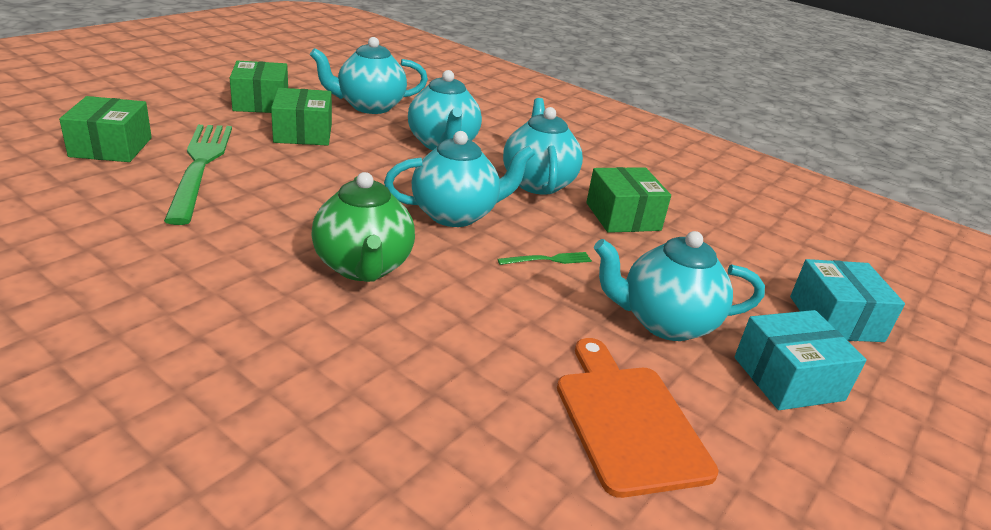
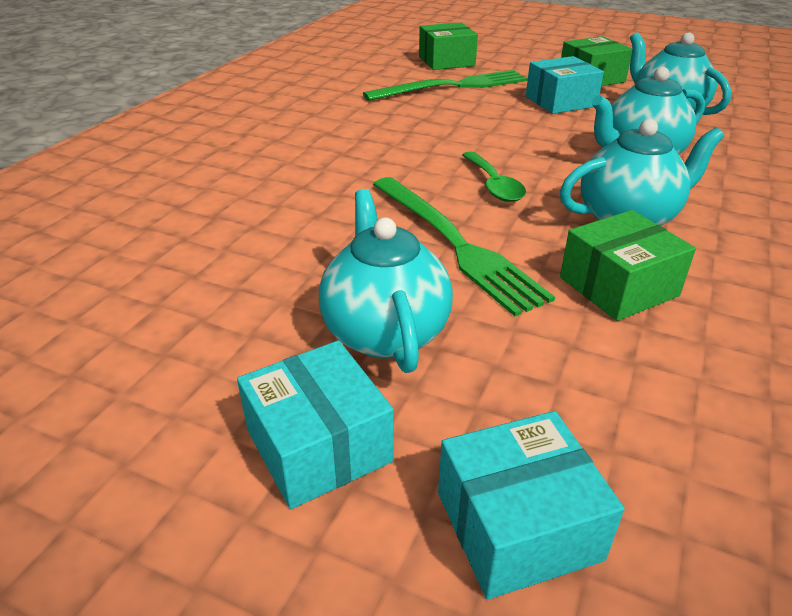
camera: 80 degrees right, 5 degrees up
(303, 133) = (560, 101): green box -> turquoise box
(363, 267) = (364, 163): green teapot -> none
(455, 214) = (494, 185): turquoise teapot -> green spoon
(548, 260) = (455, 244): green fork -> green fork, size x2.44
(628, 421) = (201, 313): orange cutting board -> none

